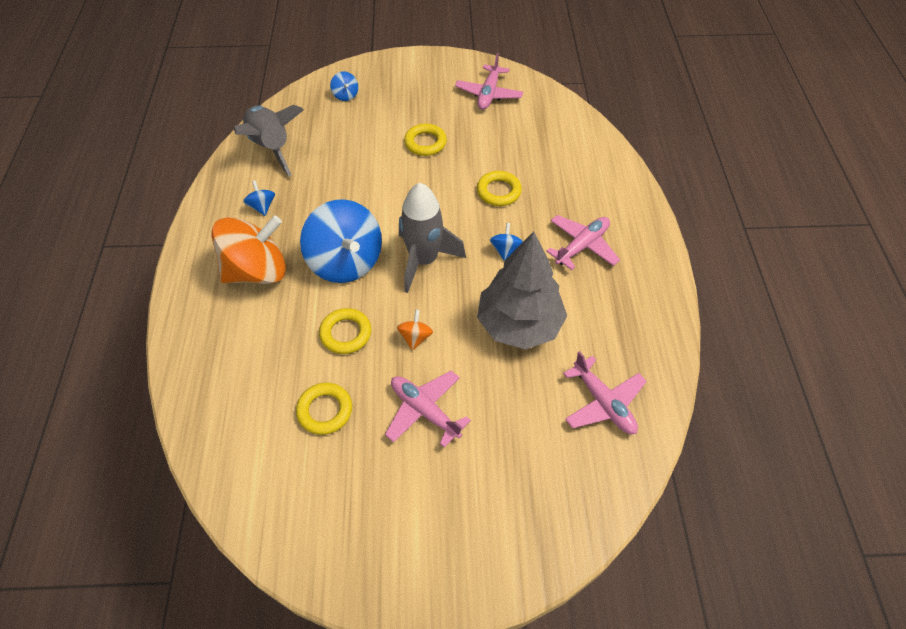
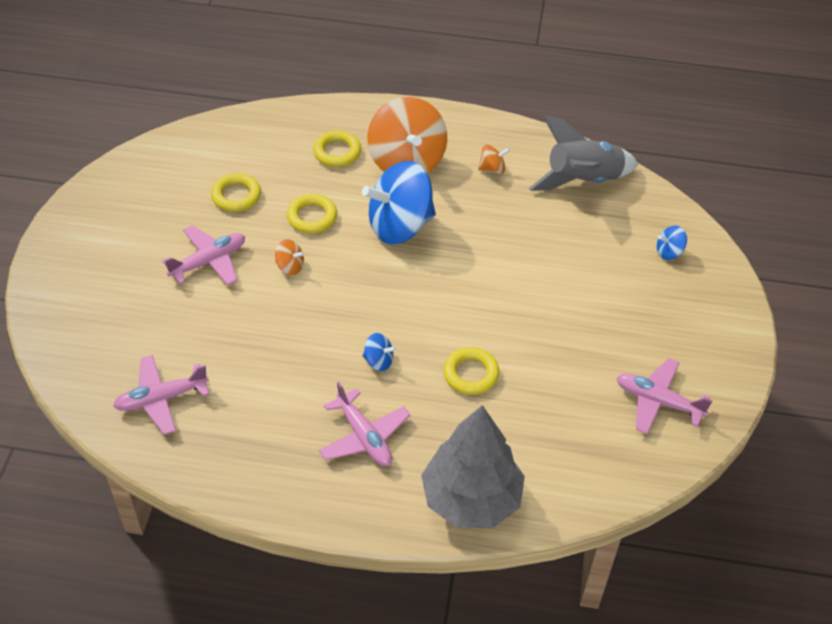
camera: 100 degrees right, 5 degrees down
(262, 207) = (492, 169): blue spinning top -> orange spinning top
(424, 260) = (384, 287): grey rocket -> none
(425, 143) = (569, 317): yellow ring -> yellow ring (337, 152)
(519, 324) = (276, 352): grey tree -> grey tree (471, 499)

